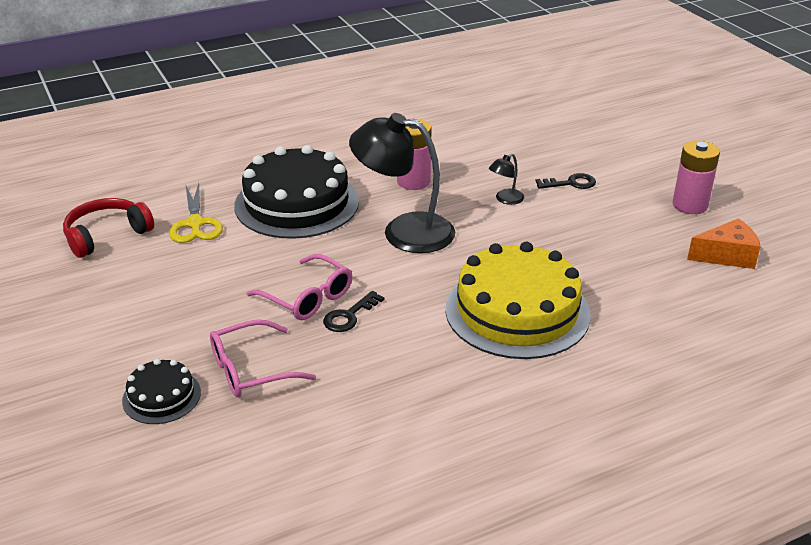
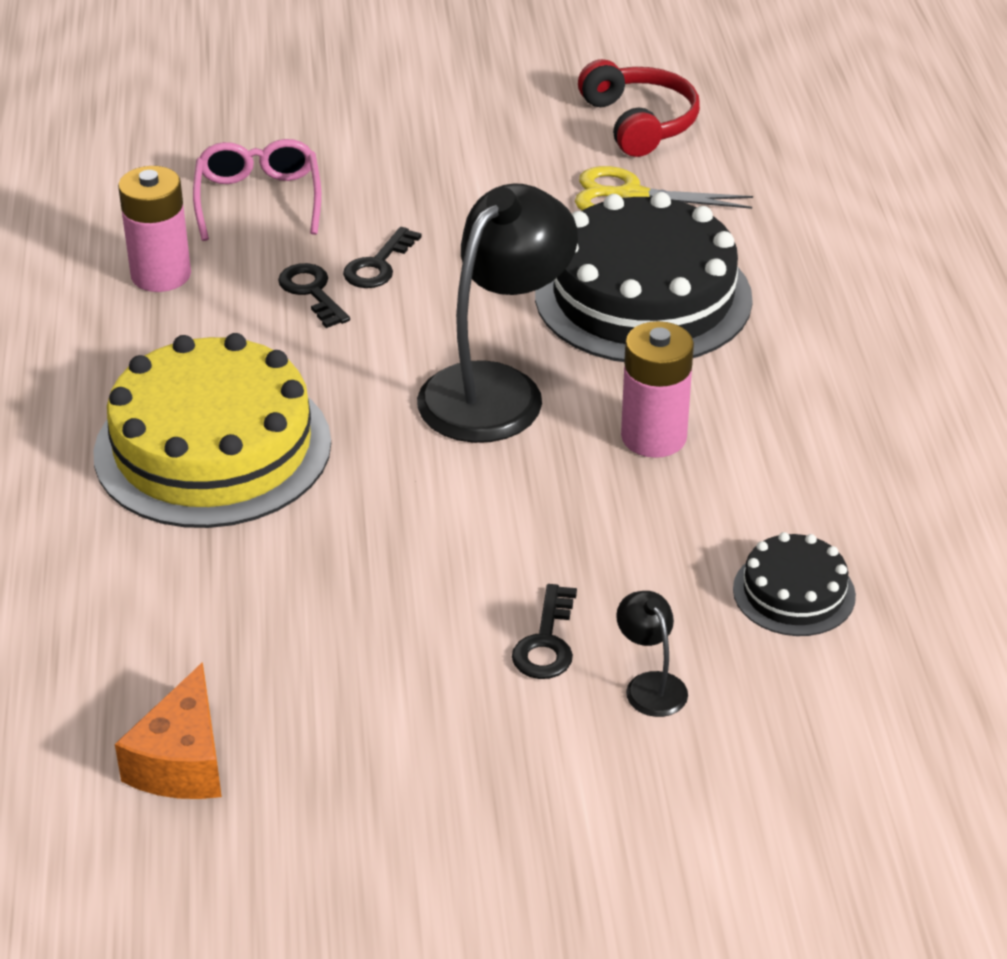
camera: 110 degrees right, 5 degrees up
(161, 396) = (258, 136): black cake -> black cake (794, 592)
(308, 297) = (378, 265): pink glasses -> black key
(505, 199) = (533, 533): black lamp -> black lamp (650, 685)
(690, 205) = (373, 790): pink battery -> pink battery (161, 275)

